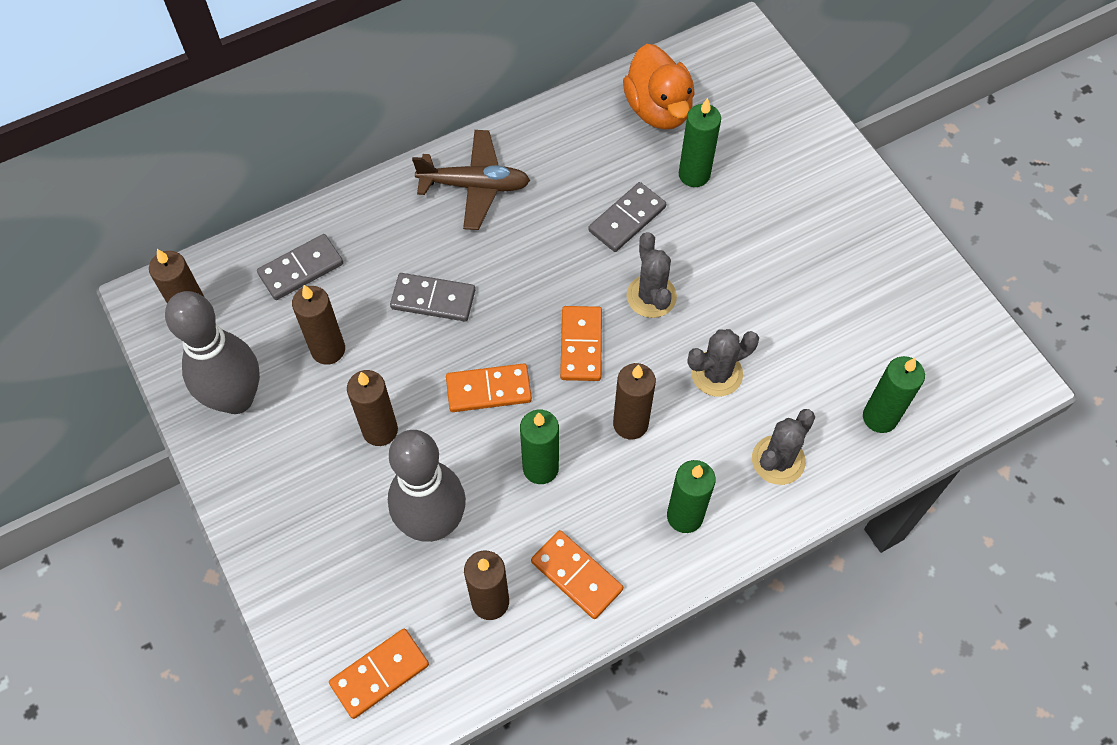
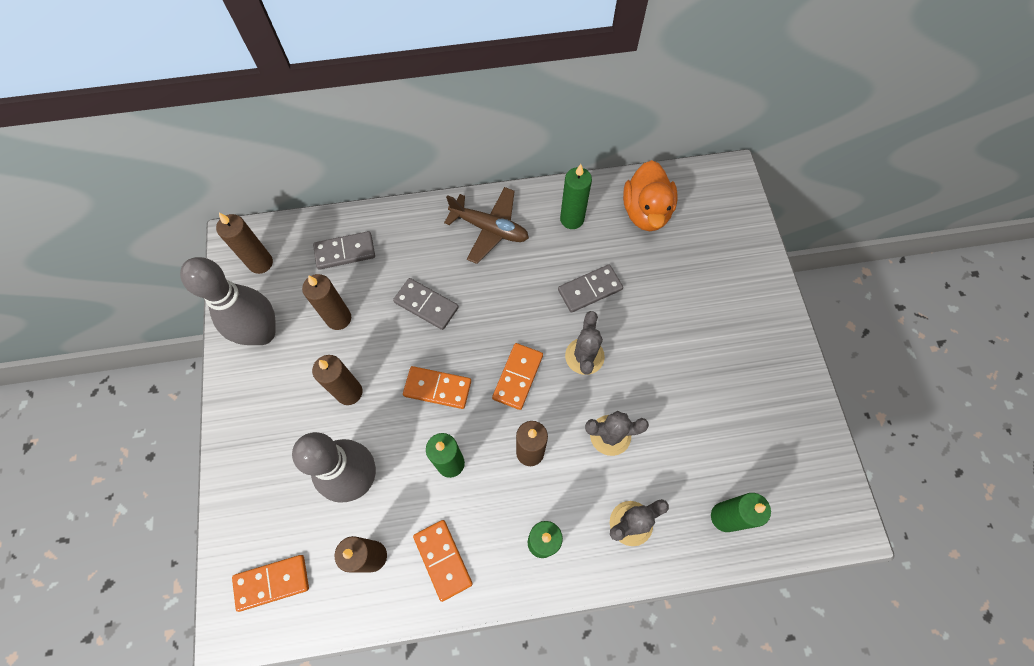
camera: 20 degrees right, 5 degrees up
(694, 174) = (653, 271): green candle -> green candle (572, 219)

